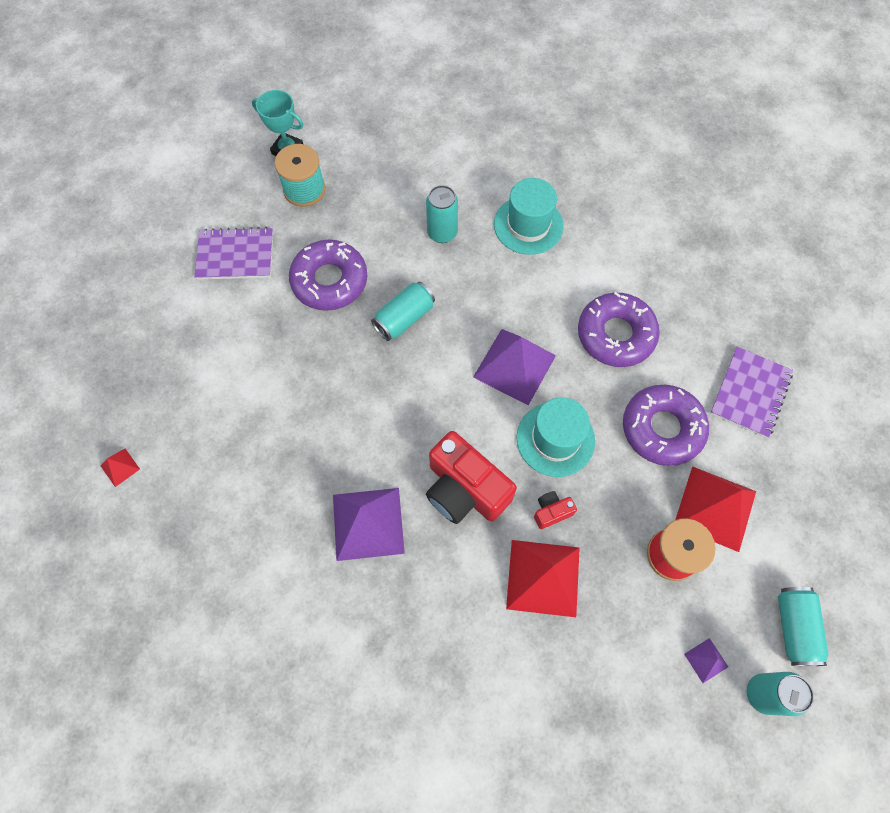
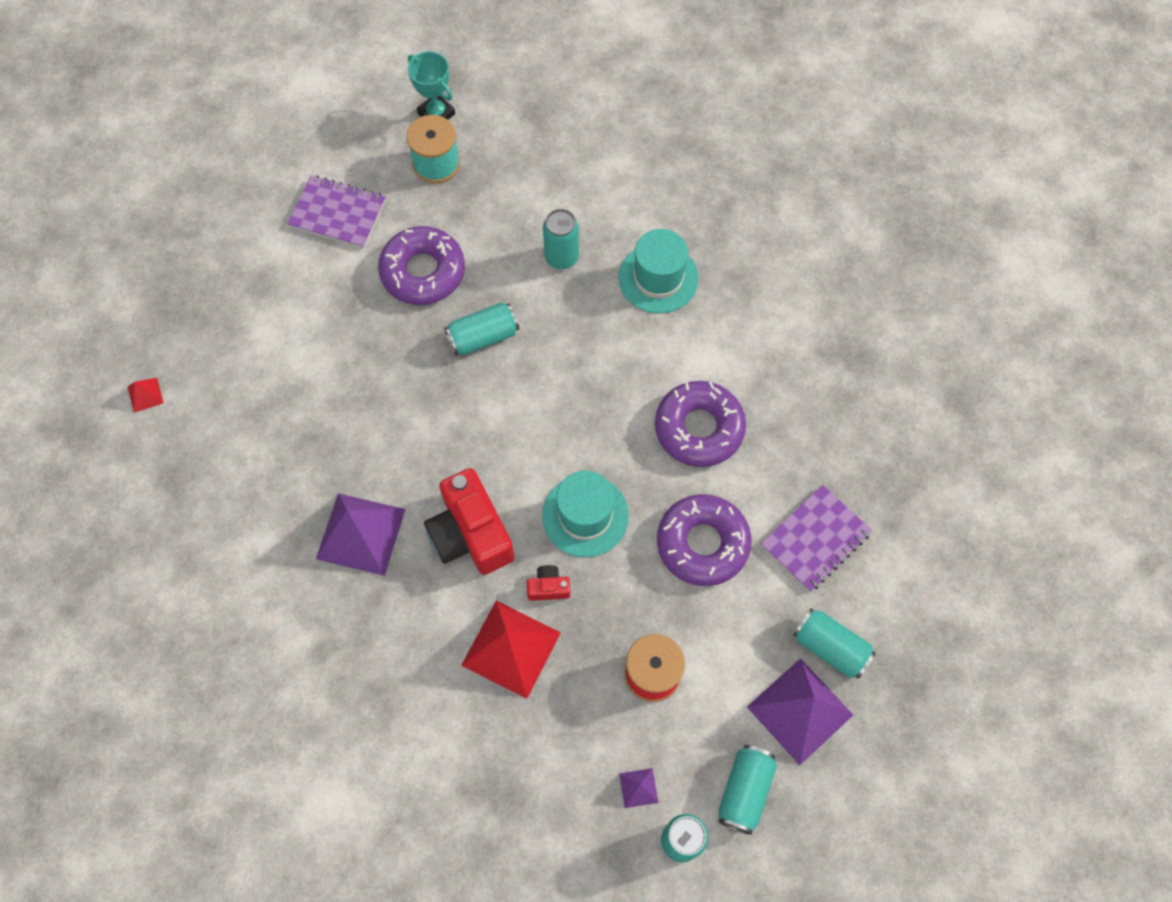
camera: 20 degrees right, 0 degrees up
(514, 366) = (576, 425): purple pyramid -> purple pyramid (800, 710)
(715, 508) = (719, 643): red pyramid -> none
(804, 478) = (830, 647): none -> turquoise can

